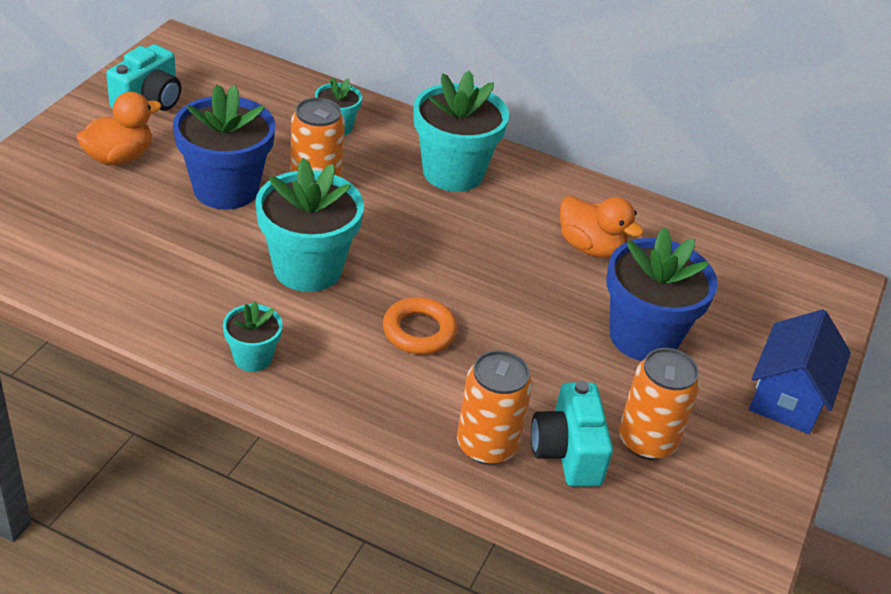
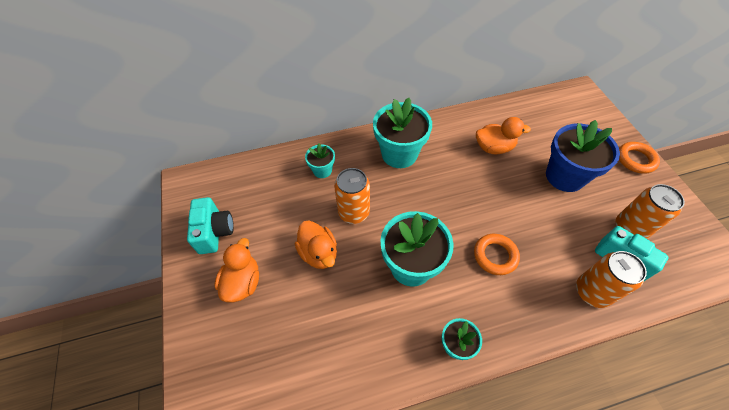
camera: 35 degrees left, 15 degrees up
(226, 189) = (319, 253): blue flower pot -> orange duck
(788, 396) = (635, 160): blue house -> orange ring

